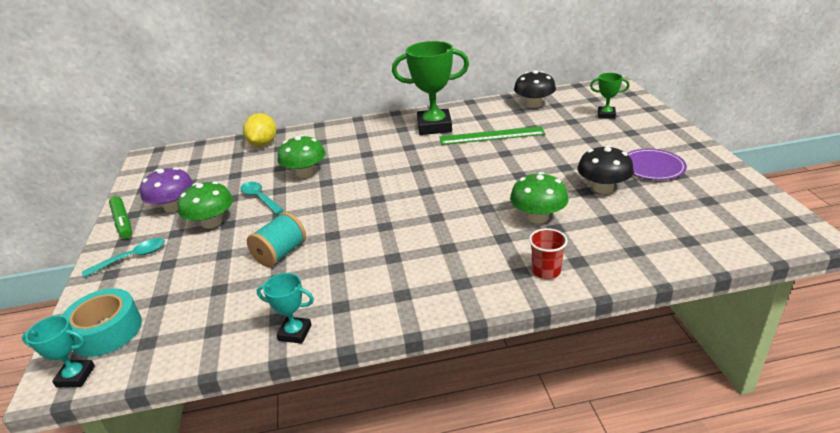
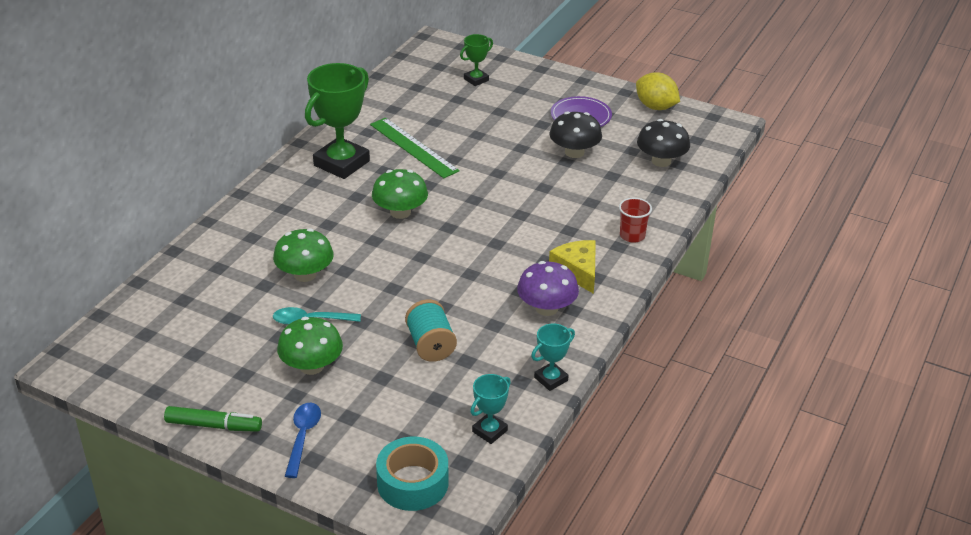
camera: 55 degrees left, 5 degrees up
(75, 376) = (457, 516): turquoise trophy -> turquoise trophy (489, 431)
(132, 258) = (303, 437): turquoise spoon -> blue spoon
(174, 207) = (236, 381): purple mushroom -> purple mushroom (546, 308)
(263, 144) = (188, 274): yellow lemon -> yellow lemon (655, 107)
(456, 269) = (577, 271): none -> yellow cheese
(491, 136) = (414, 147): green ruler -> green ruler turned 75 degrees counterclockwise
(534, 104) = (395, 95): black mushroom -> black mushroom (661, 161)
(538, 217) = (567, 200): green mushroom -> green mushroom (400, 212)

